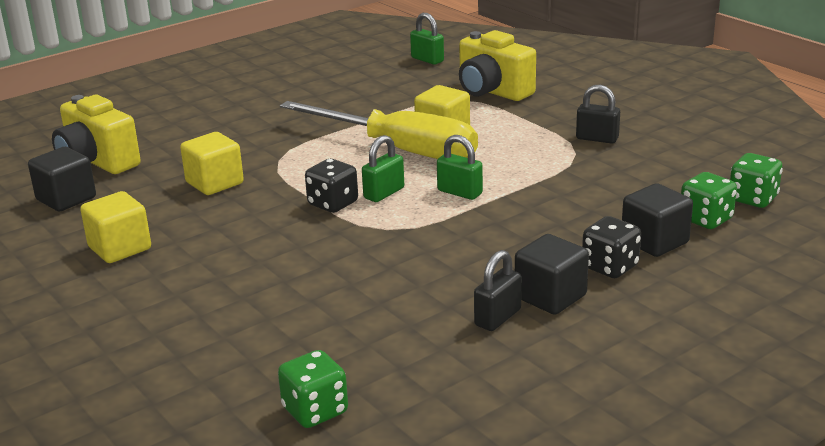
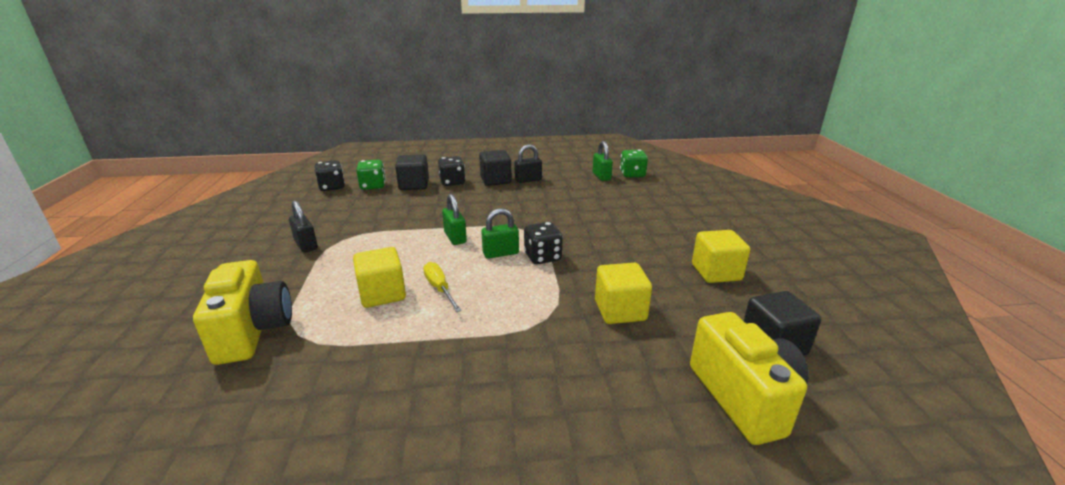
camera: 150 degrees left, 0 degrees up
(399, 149) = (440, 289): yellow screwdriver -> yellow screwdriver, size x0.41
(427, 60) = (176, 446): green padlock -> green padlock (601, 176)
(752, 199) = (332, 187): green dice -> black dice

